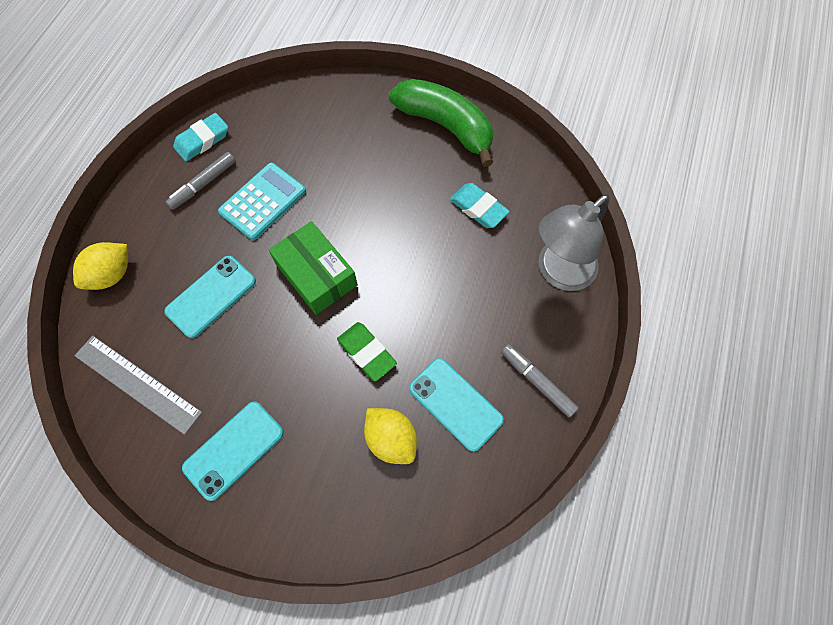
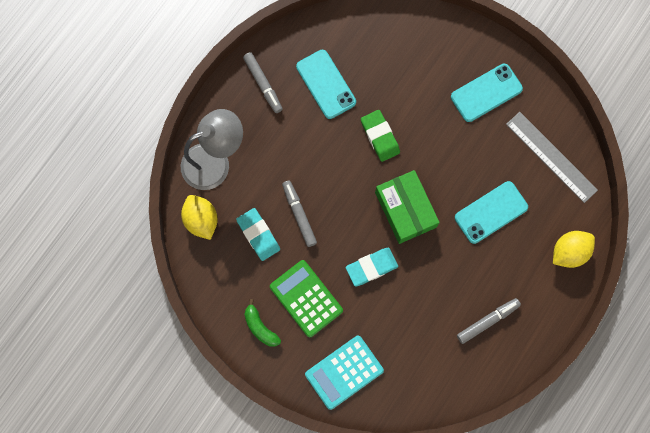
camera: 165 degrees left, 10 degrees up
(202, 140) = (484, 370): turquoise eraser -> turquoise eraser (371, 267)
(263, 201) = (438, 289): turquoise calculator -> turquoise calculator (344, 372)
(391, 439) = (377, 72): yellow lemon -> yellow lemon (201, 220)
(406, 161) = (306, 298): none -> green calculator
(440, 239) = (299, 214): none -> grey marker
(445, 126) = (260, 327): green banana -> green banana, size x0.45

